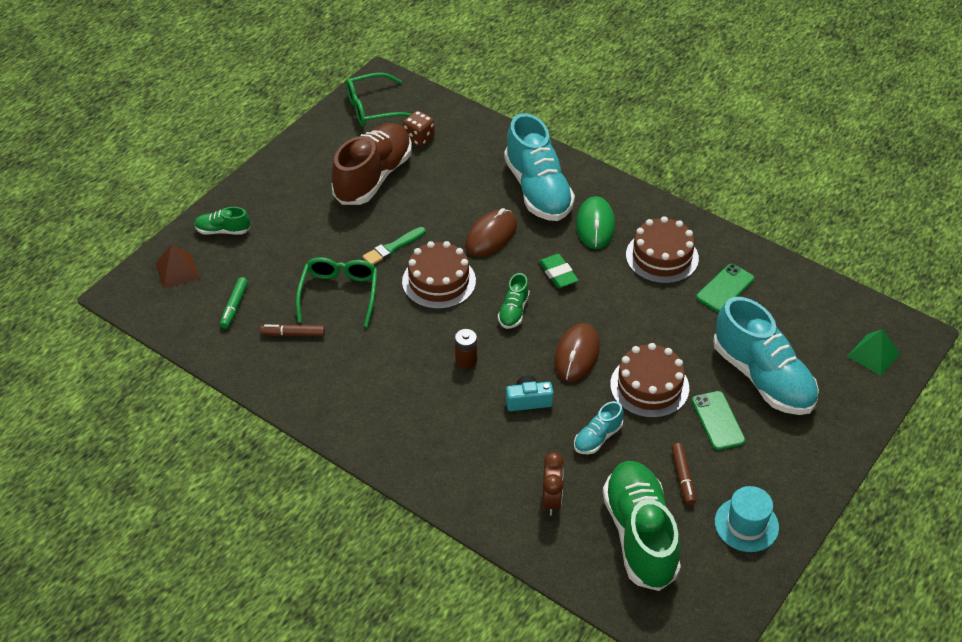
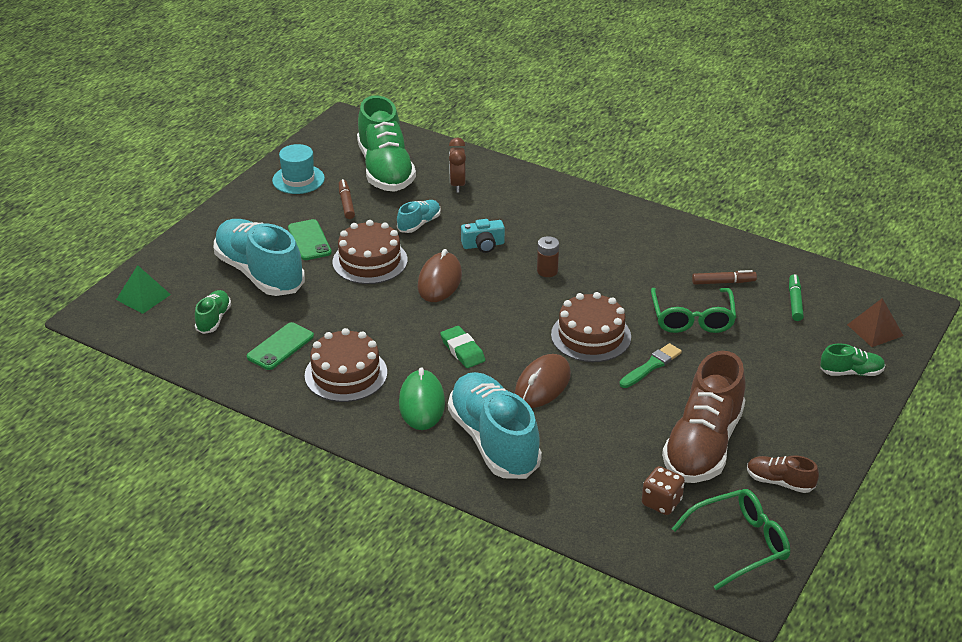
camera: 175 degrees right, 10 degrees down
(326, 146) = (779, 482): none -> brown shoe
(513, 311) = (506, 313): green shoe -> green shoe (213, 319)

